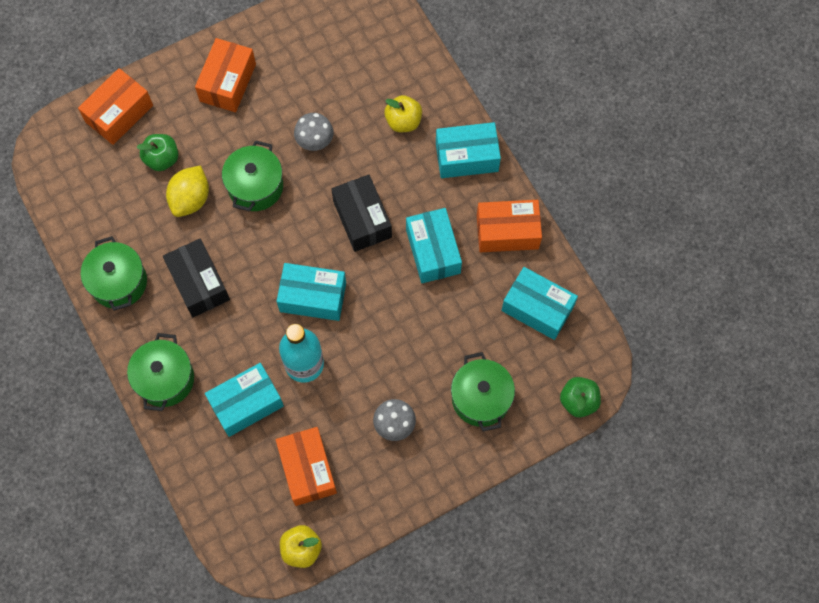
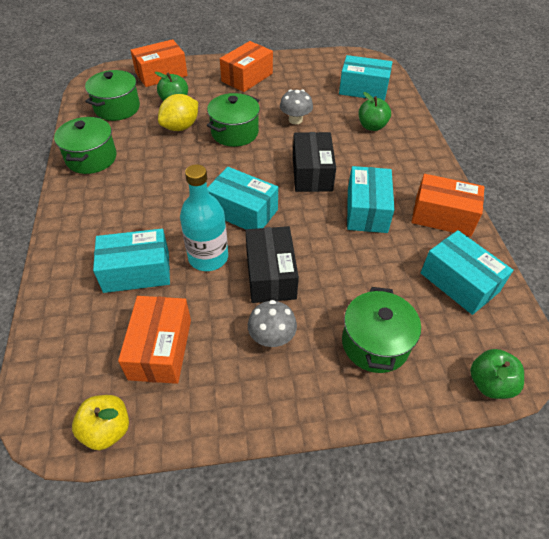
camera: 20 degrees right, 20 degrees down
(165, 379) = (79, 230): green pot -> green pot (117, 108)
(199, 283) = (153, 176): black box -> black box (270, 275)
(403, 121) = (372, 126): yellow apple -> green apple
(467, 157) = (419, 159): turquoise box -> turquoise box (363, 89)

